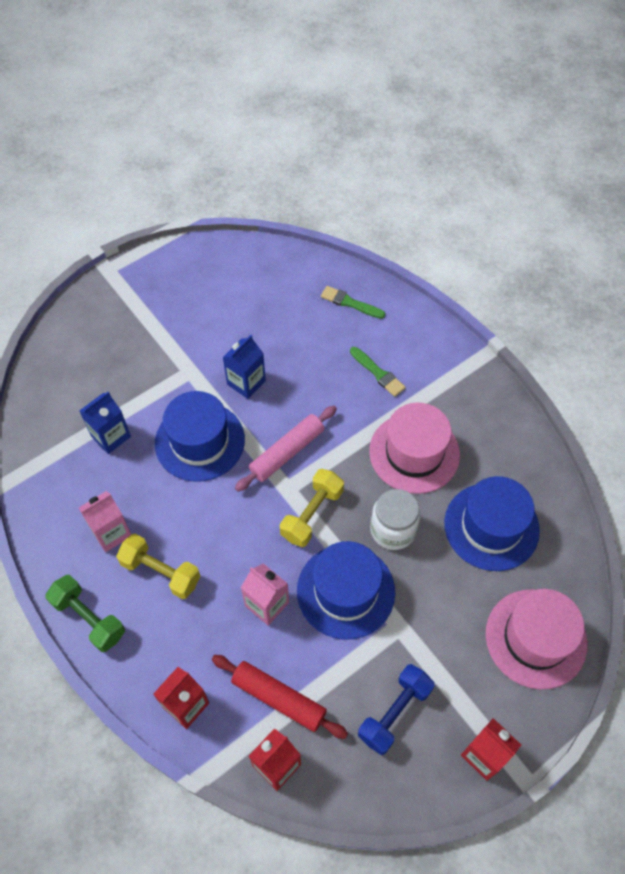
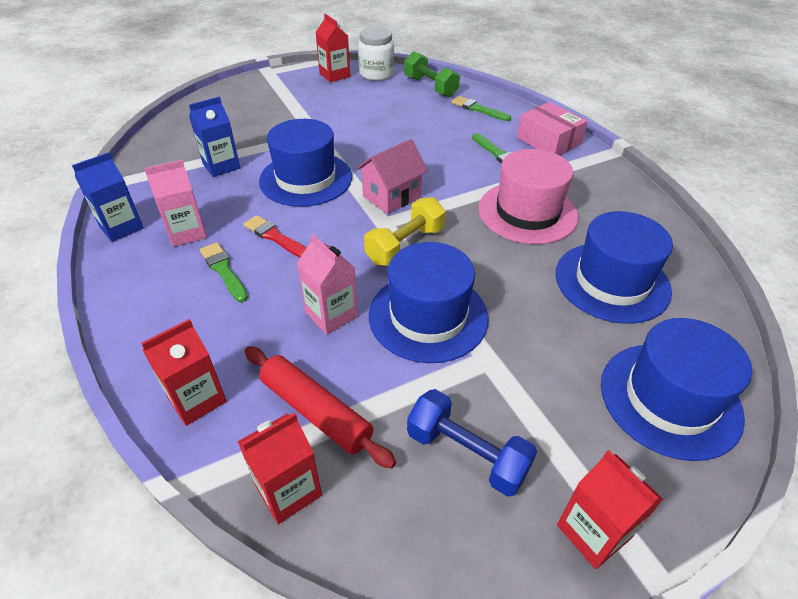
camera: 10 degrees right, 15 degrees down
(89, 618) = (126, 298): green dumbbell -> green dumbbell (430, 87)
(161, 572) = (223, 270): yellow dumbbell -> green brush
(184, 265) = (334, 75): none -> red carton
(193, 524) = (275, 237): none -> red brush
(246, 382) = (365, 146): blue carton -> blue carton (121, 227)
(287, 452) = (392, 196): pink rolling pin -> pink house
(393, 529) = (494, 269): white jar -> white jar (376, 74)
(394, 712) = (467, 454): blue dumbbell -> blue dumbbell turned 75 degrees clockwise
(425, 345) = (548, 141): none -> pink box
(535, 638) = (669, 399): pink hat -> blue hat

